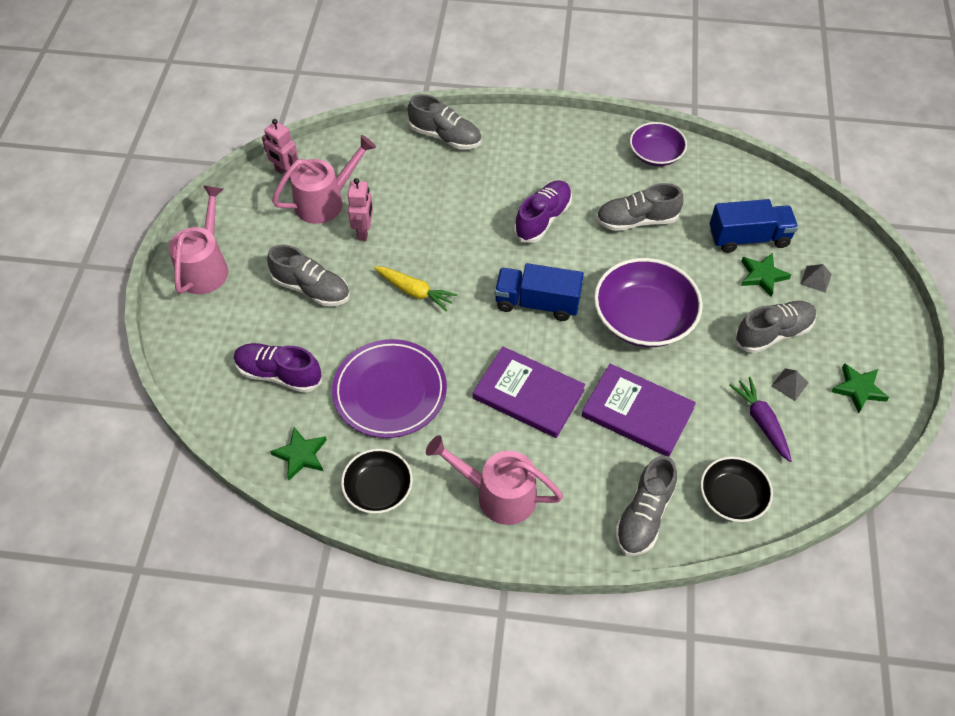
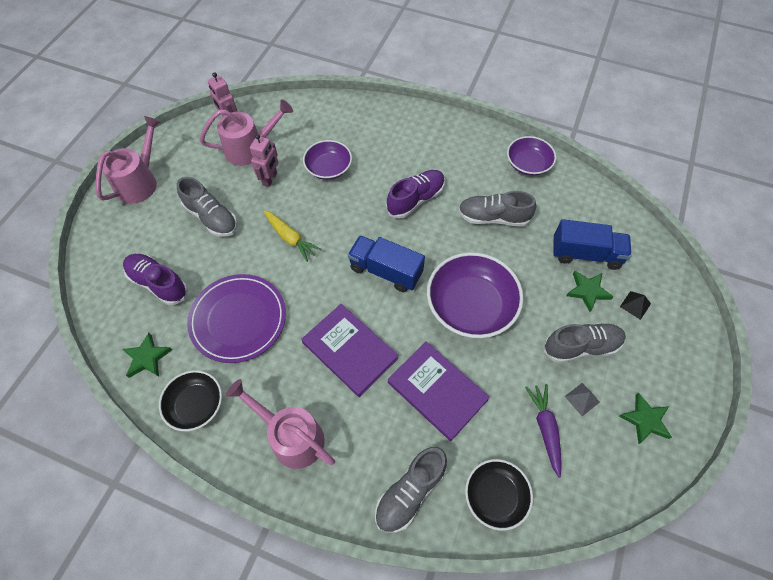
camera: 15 degrees right, 5 degrees up
(428, 204) = (328, 168): none -> purple bowl
(445, 137) = (362, 115): grey shoe -> none
(816, 279) = (635, 305): grey pyramid -> black pyramid

